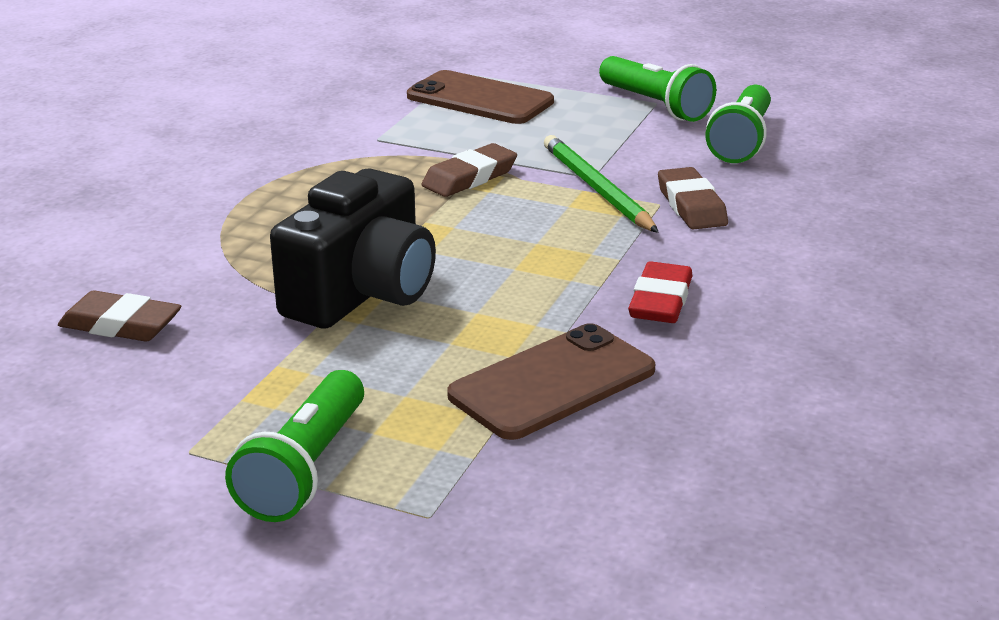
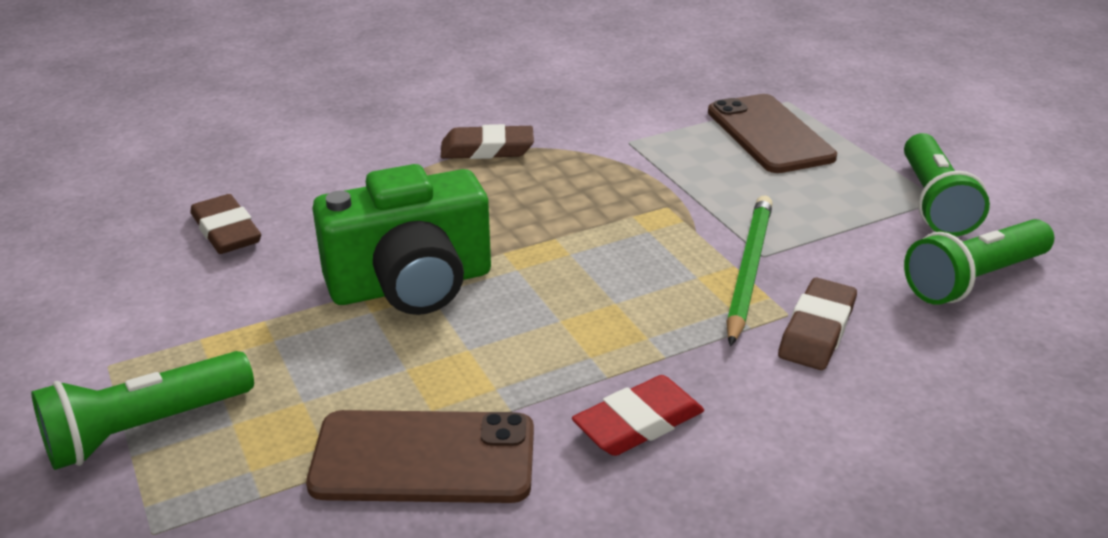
camera: 40 degrees right, 5 degrees up
(362, 293) = (411, 285): black camera -> green camera
(469, 177) = (651, 210): brown eraser -> brown eraser (487, 149)

